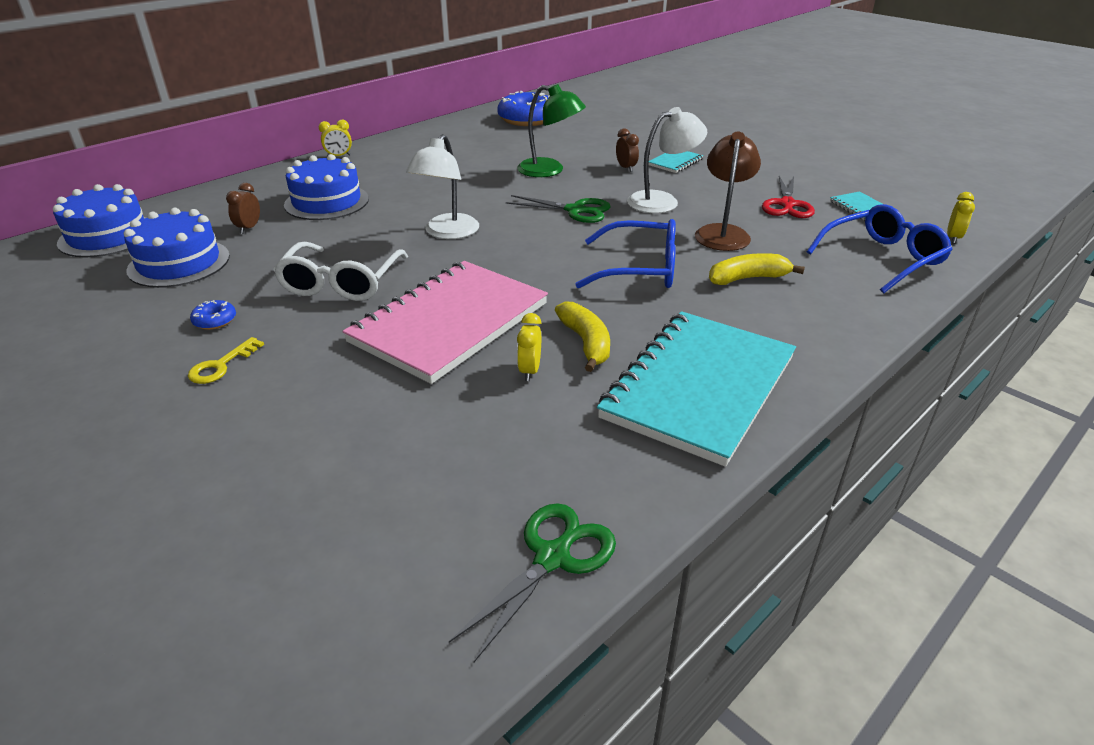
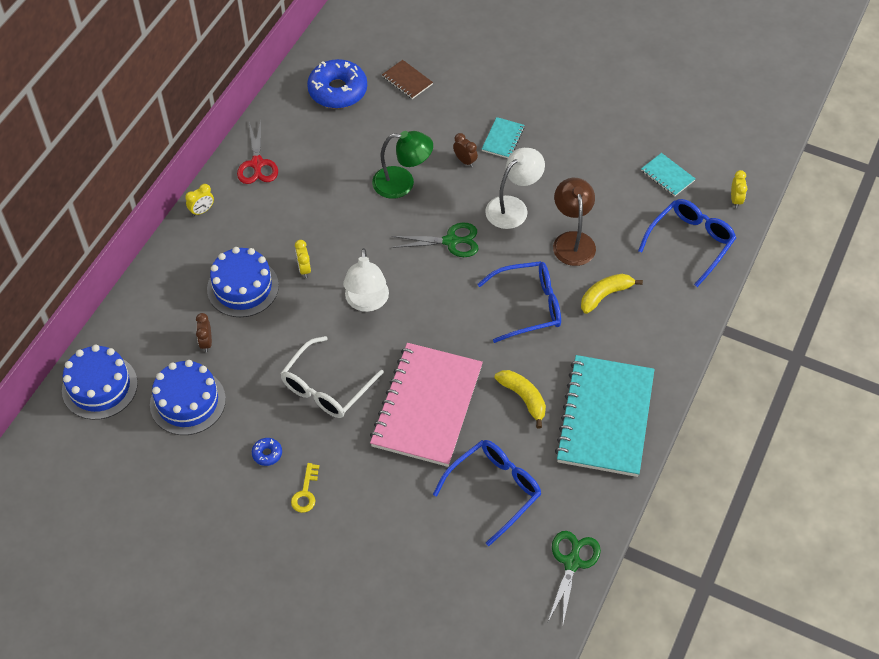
camera: 20 degrees left, 20 degrees up
(341, 283) = (326, 387): white glasses -> white glasses turned 45 degrees clockwise
(481, 426) = (494, 490): none -> blue glasses
(529, 371) = (500, 435): yellow clock -> yellow clock (304, 269)
(598, 123) = (407, 80): none -> brown notebook
(787, 204) = (609, 185): red scissors -> red scissors (257, 164)

